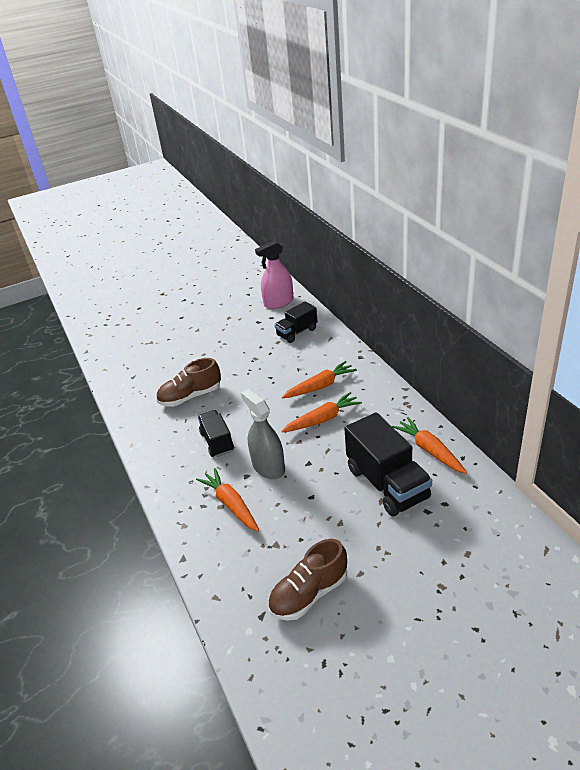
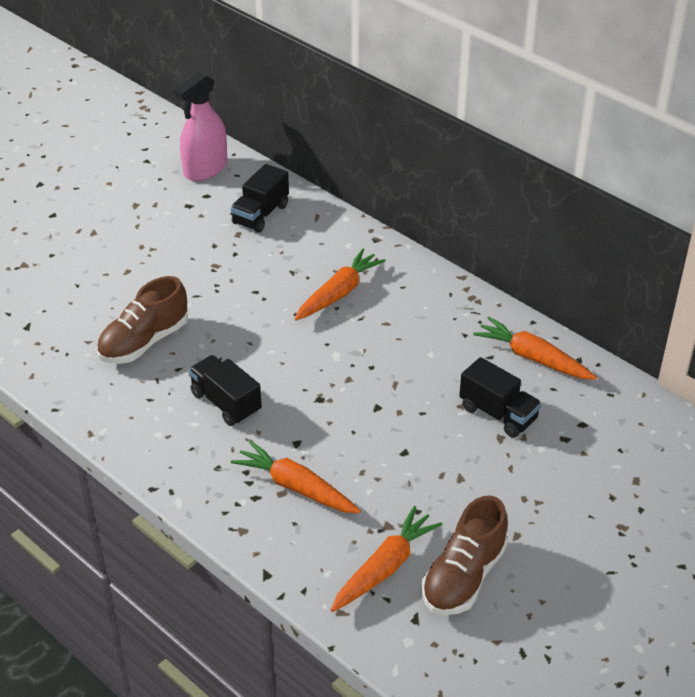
camera: 25 degrees left, 5 degrees up
(268, 467) = (322, 423): grey spray bottle -> none
(323, 419) = (366, 341): orange carrot -> orange carrot (385, 567)
(387, 484) = (498, 413): black truck -> black truck, size x0.59

